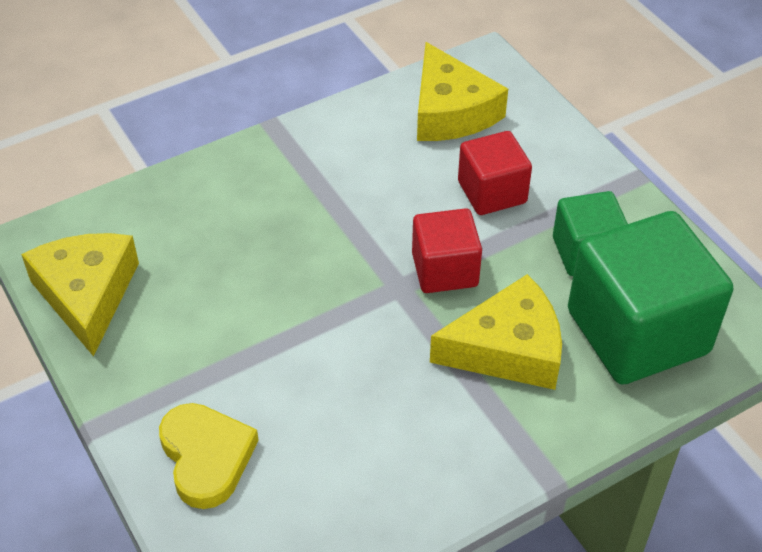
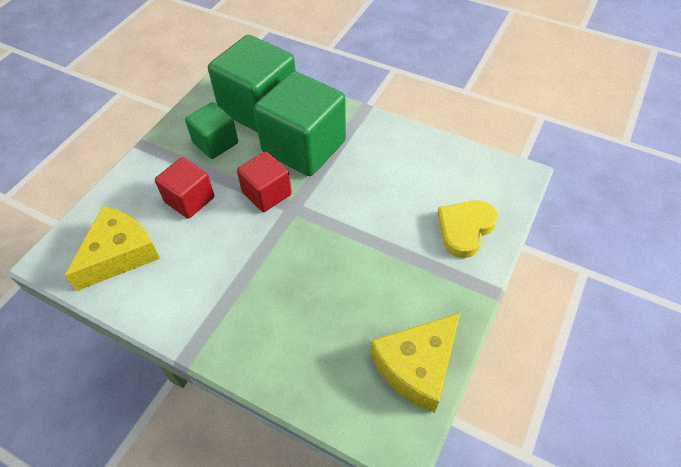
camera: 120 degrees left, 5 degrees up
(507, 349) = (304, 147): yellow cheese -> green cube

